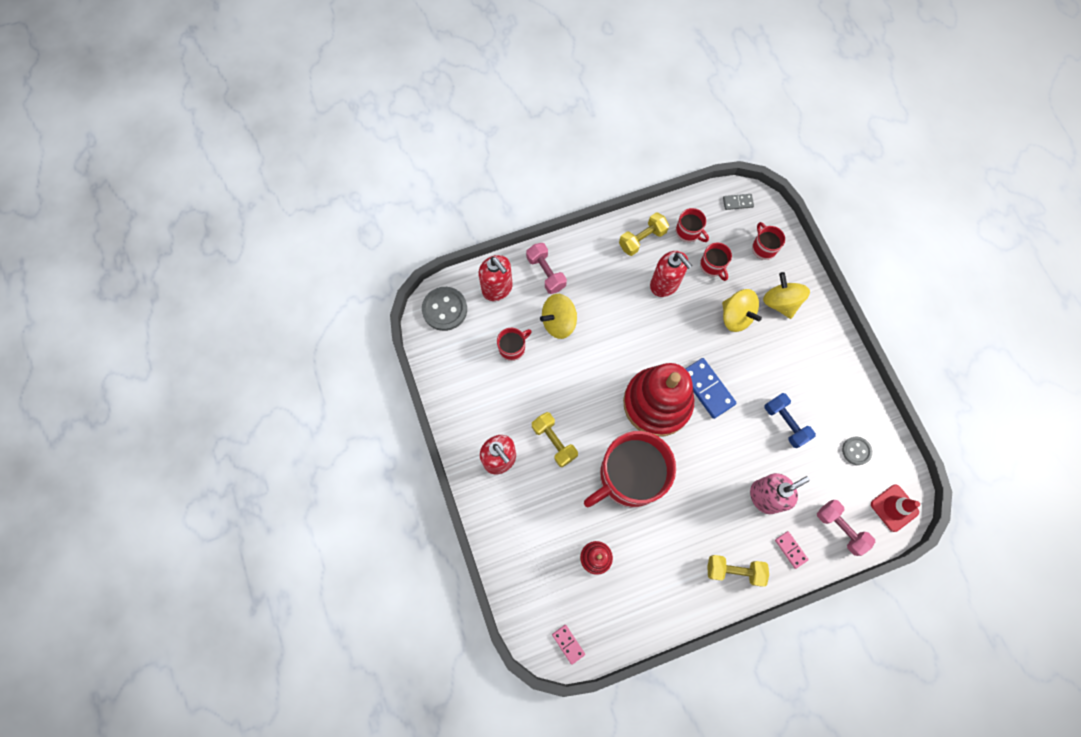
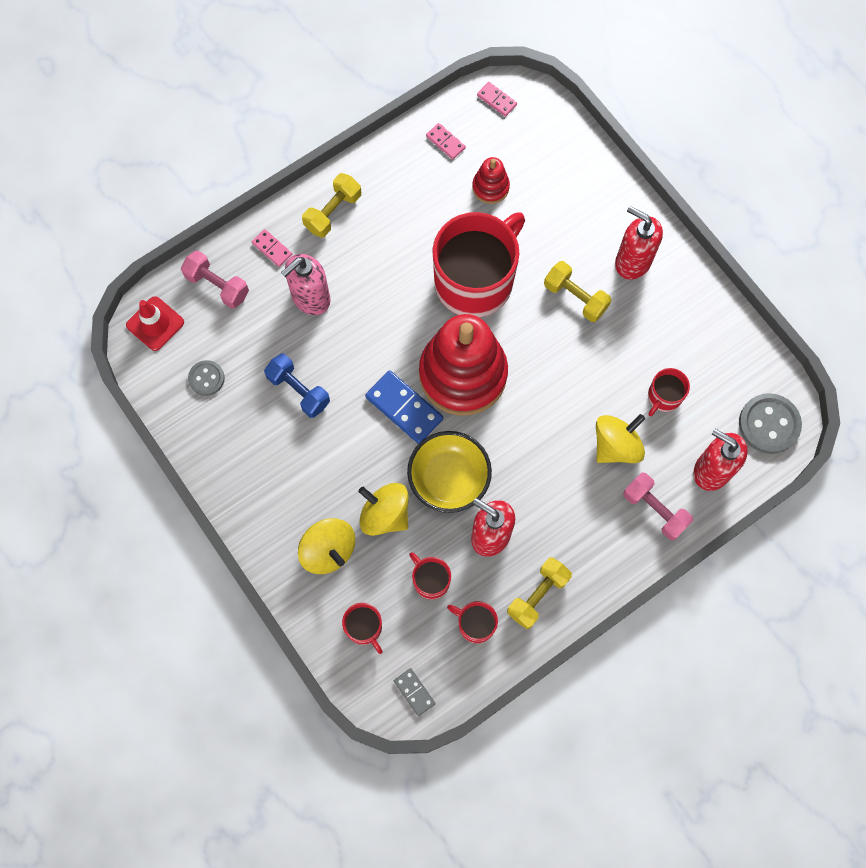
camera: 165 degrees right, 0 degrees up
(624, 613) = (445, 142): none -> pink domino
(685, 329) = (449, 479): none -> yellow bowl
(734, 570) = (333, 212): yellow dumbbell -> yellow dumbbell turned 45 degrees counterclockwise
(737, 202) = (414, 692): grey domino -> grey domino turned 75 degrees clockwise

